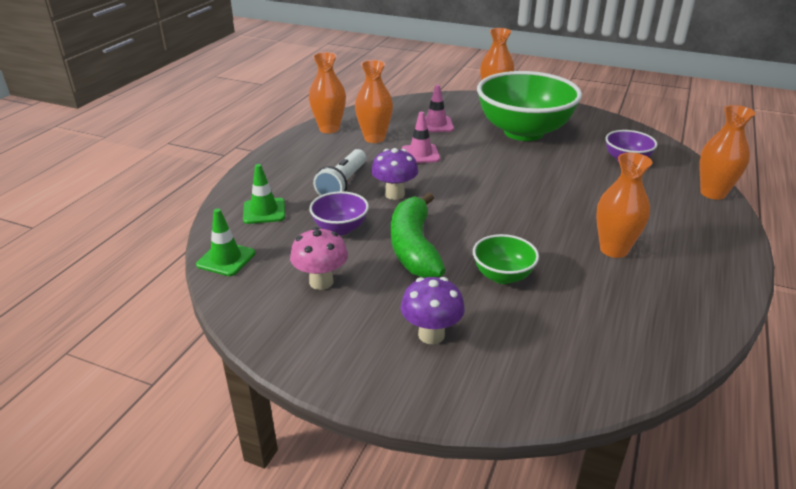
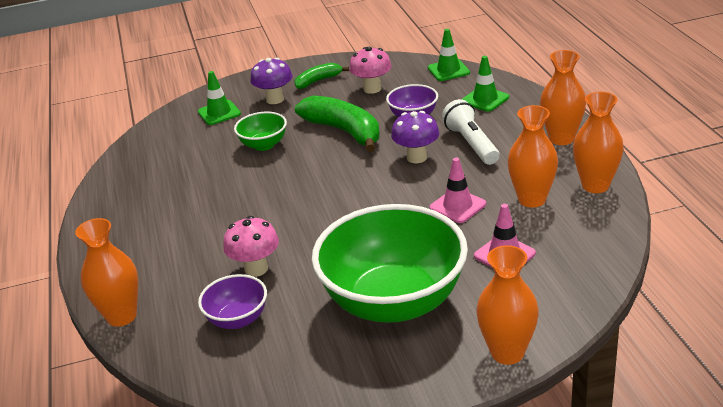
camera: 145 degrees right, 0 degrees up
(352, 333) = (318, 81): none -> green banana
(515, 356) = (219, 113): none -> green traffic cone
(594, 179) = (256, 269): none -> pink mushroom
(614, 249) = (195, 202): orange vase -> orange vase (561, 138)

